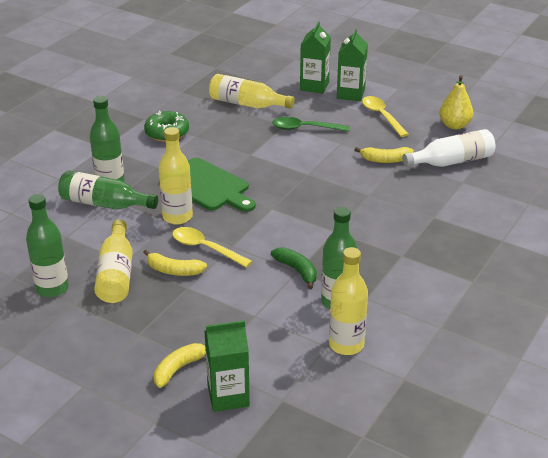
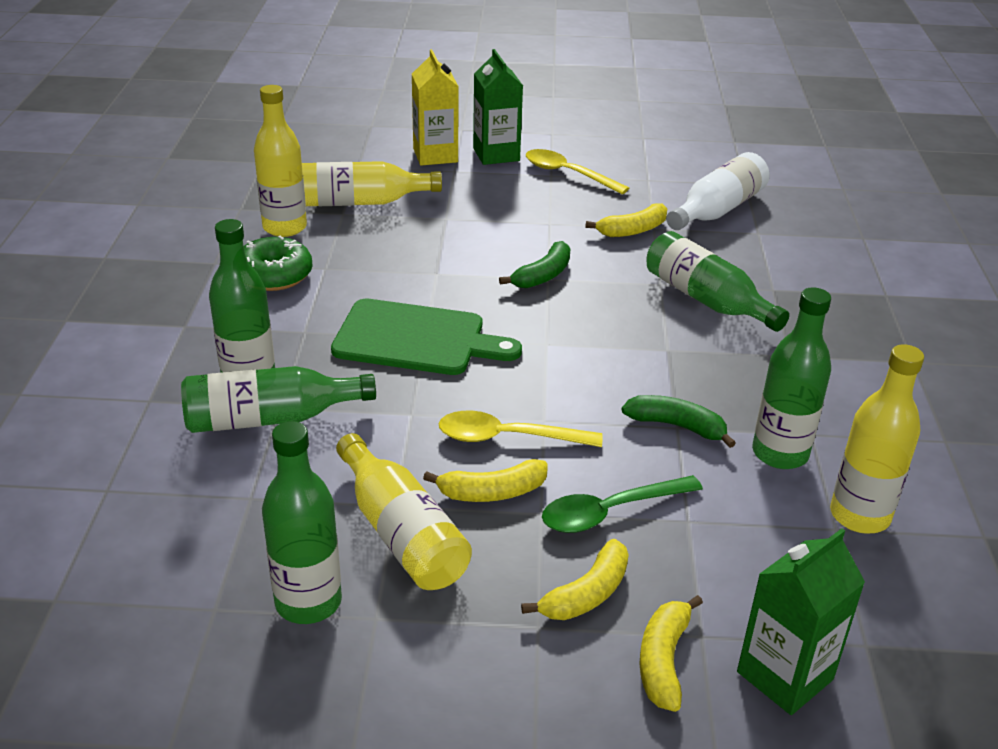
camera: 30 degrees left, 0 degrees up
(173, 329) = (586, 594): none -> yellow banana
(177, 217) = (414, 401): yellow bottle -> yellow bottle (285, 227)
(305, 128) = (480, 215): green spoon -> green spoon (610, 512)
(306, 171) = (543, 275): none -> green banana
(314, 86) = (435, 155): green carton -> yellow carton
(386, 211) = (706, 300): none -> green bottle
(454, 125) = (671, 163): yellow pear -> none

